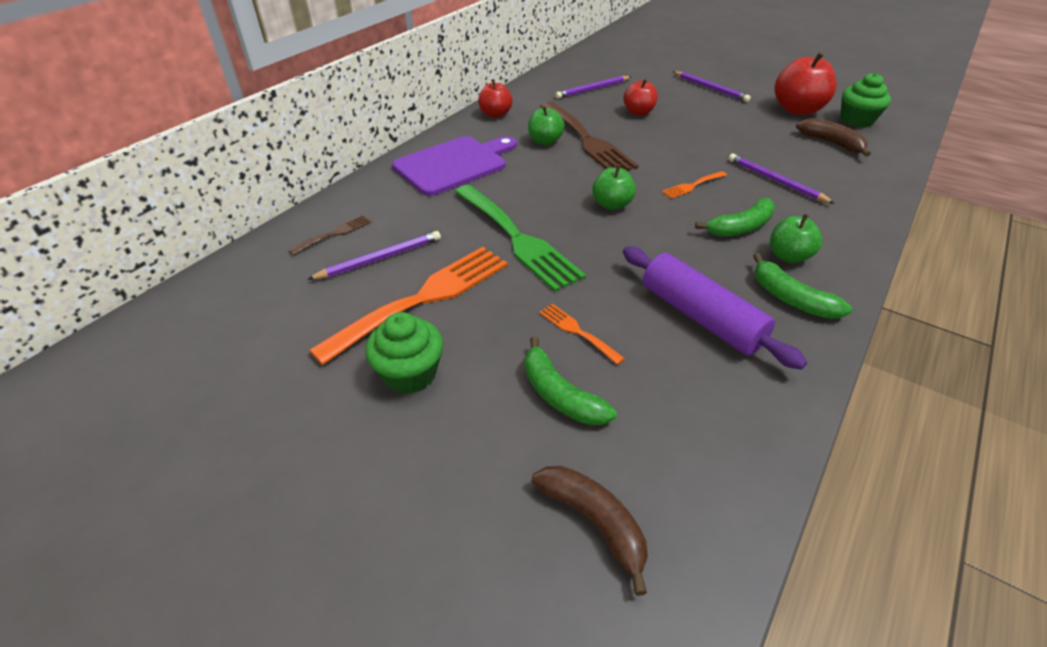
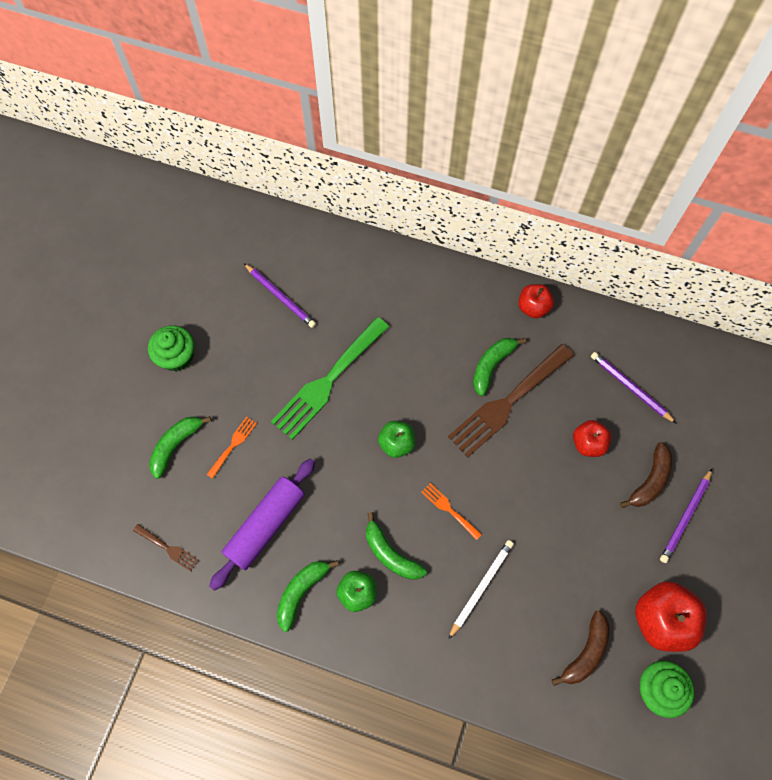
camera: 75 degrees right, 25 degrees up
(334, 234) = (301, 255): brown fork -> brown fork (168, 548)
(423, 298) = (245, 340): orange fork -> none
(454, 164) = (424, 302): purple cutting board -> none
(545, 141) = (492, 366): green apple -> green banana
(594, 522) = (94, 479): brown banana -> brown banana (650, 480)
(775, 181) = (481, 587): purple pencil -> white pencil

